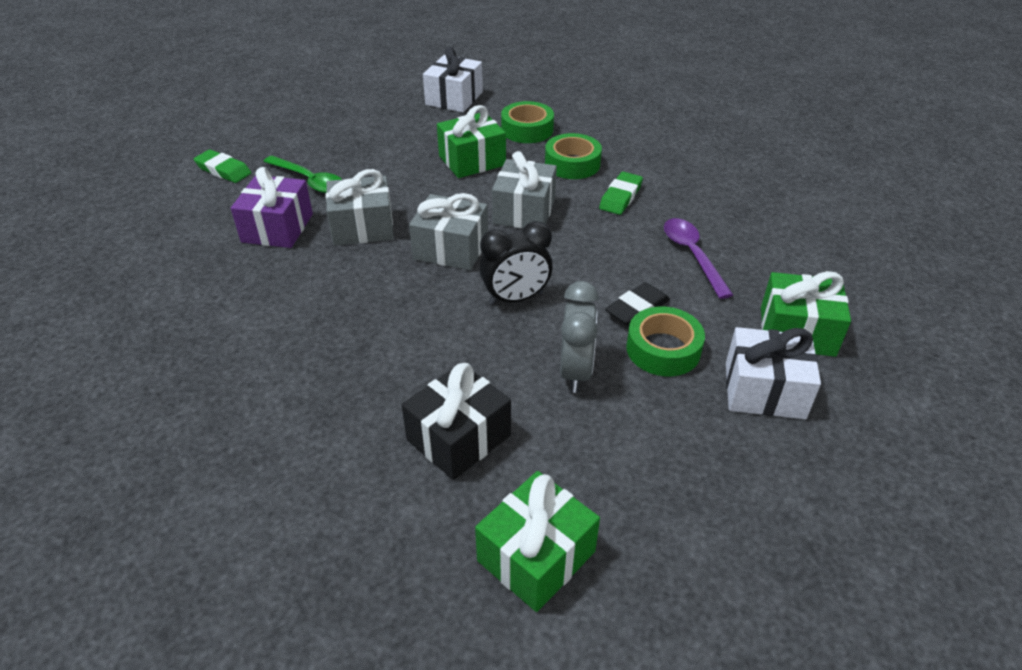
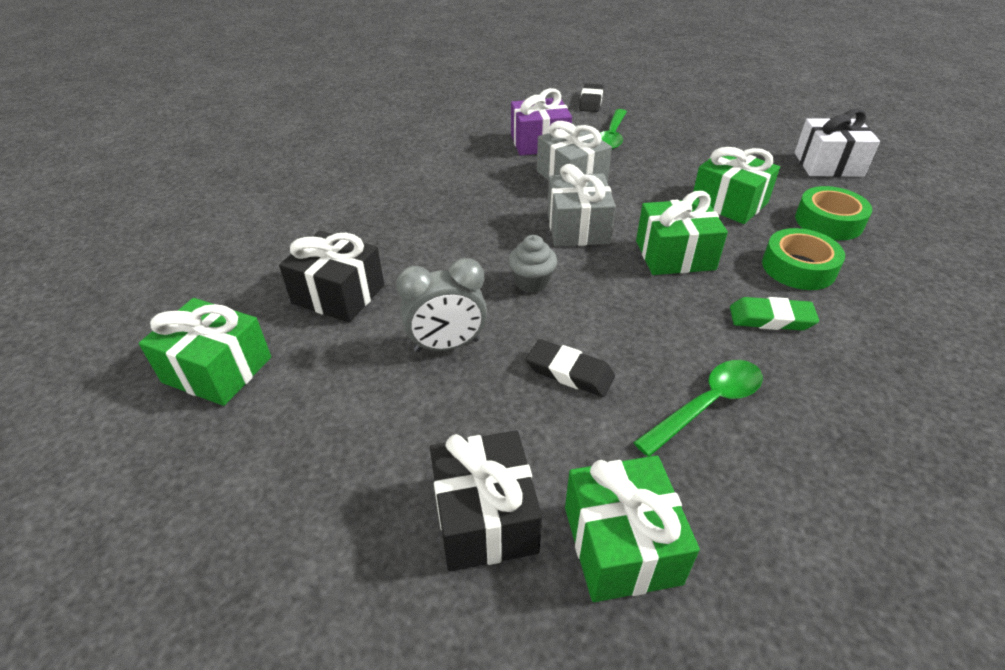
camera: 70 degrees right, 0 degrees up
(223, 170) = (591, 101): green eraser -> black eraser
(516, 298) = (532, 283): black clock -> grey cupcake
(524, 211) = (675, 255): grey gift -> green gift
(663, 349) = (512, 407): green tape -> none
(692, 255) = (707, 404): purple spoon -> green spoon
(764, 390) = (485, 517): white gift -> black gift

